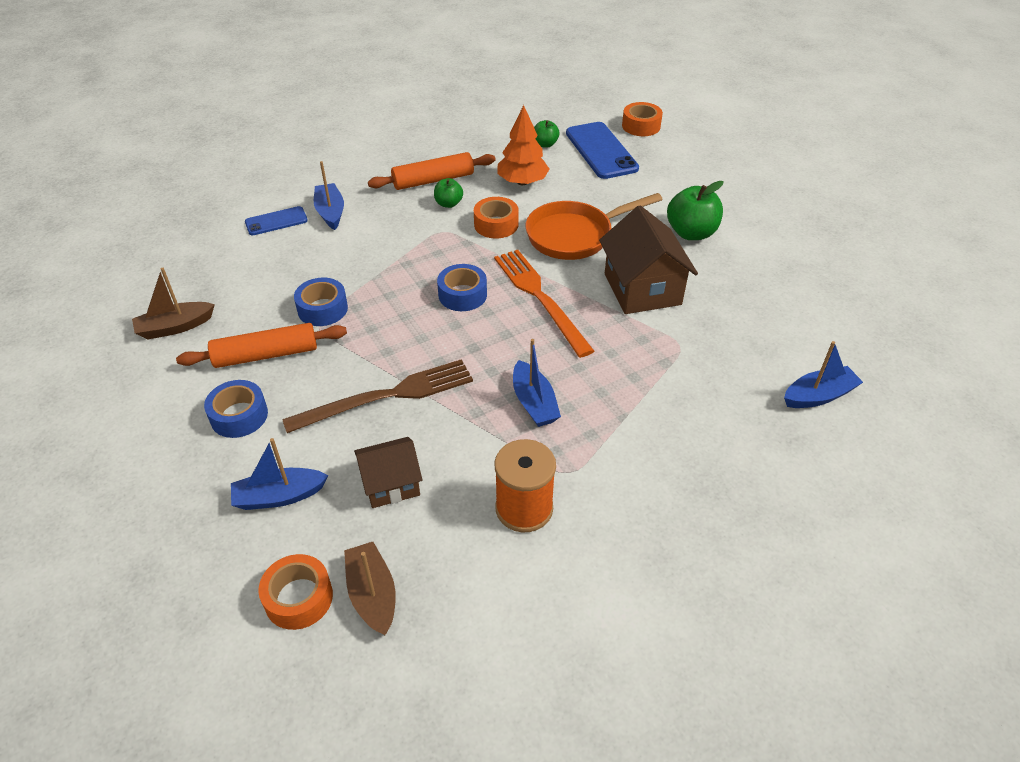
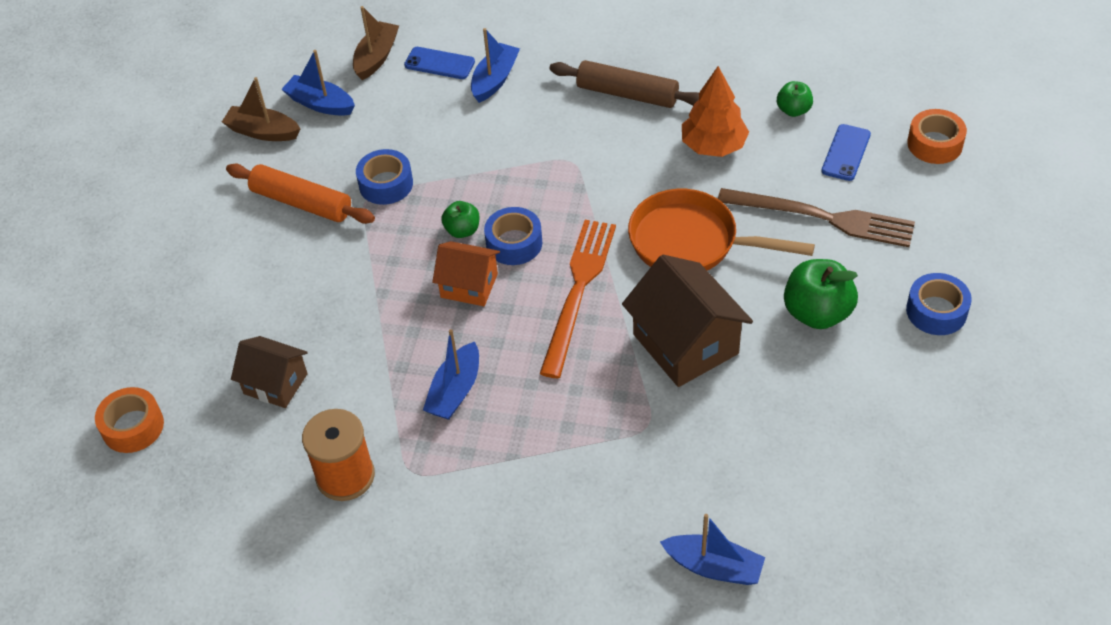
camera: 45 degrees right, 5 degrees up
(239, 416) = (232, 248): blue tape -> blue tape (936, 311)
(279, 496) = (194, 337): blue boat -> blue boat (320, 104)
(372, 594) = (178, 461): brown boat -> brown boat (376, 57)
(387, 396) = (350, 304): brown fork -> brown fork (822, 217)
(433, 180) = (627, 94): orange rolling pin -> brown rolling pin
(448, 204) = (611, 131): green apple -> green apple (462, 230)
(462, 335) = (469, 285): none -> orange house
(496, 224) = (629, 183): orange tape -> none
(601, 151) = (846, 153): blue phone -> blue phone, size x0.56
(642, 289) = (685, 344): brown house -> brown house turned 60 degrees counterclockwise

